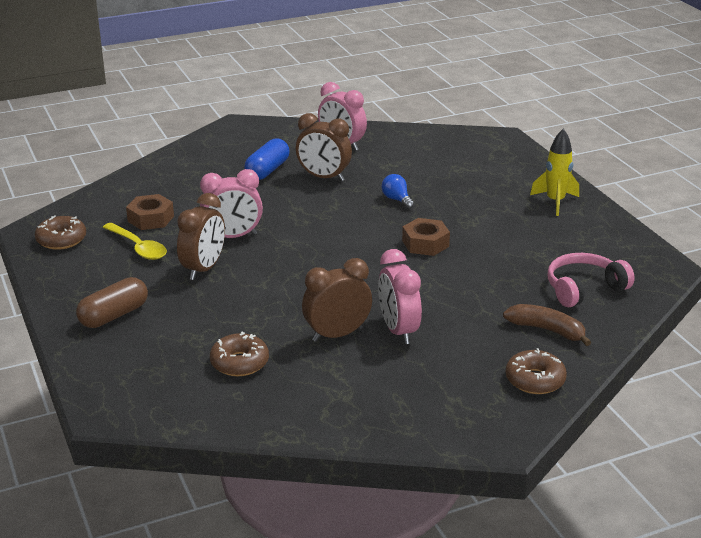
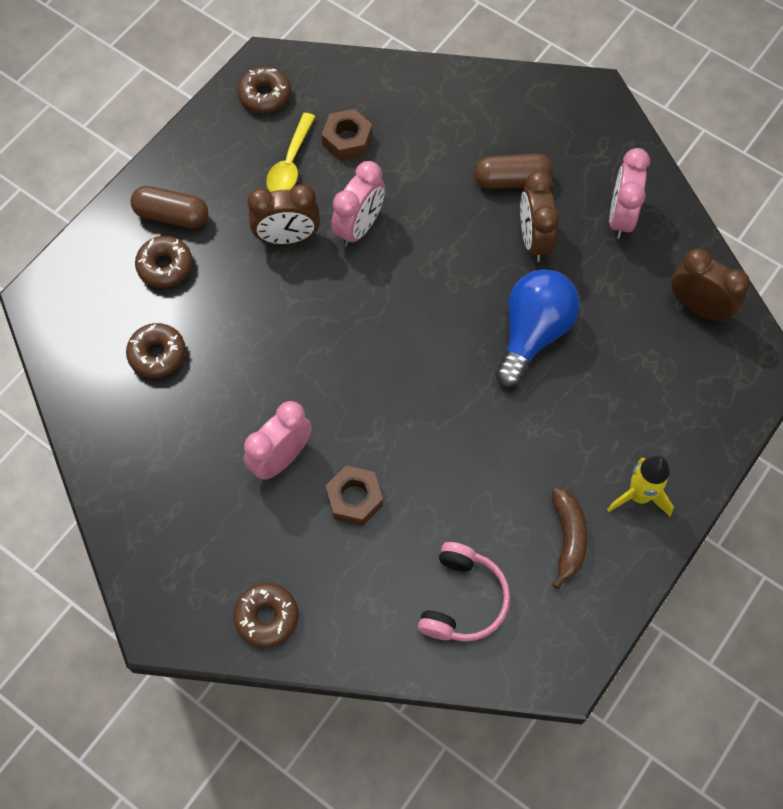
camera: 60 degrees right, 35 degrees up
(159, 333) = (165, 266): none -> brown donut
(233, 237) = (359, 227): pink clock -> pink clock turned 105 degrees counterclockwise
(267, 170) = (512, 180): blue capsule -> brown capsule
(337, 334) = (245, 409): brown clock -> brown clock (698, 307)
(397, 200) = (533, 333): blue light bulb -> blue light bulb, size x2.23
(425, 243) = (458, 405): brown nut -> brown nut (354, 498)
(547, 330) = (360, 594): brown banana -> brown banana (568, 538)
(584, 289) = (463, 600): pink headphones -> pink headphones turned 75 degrees clockwise

